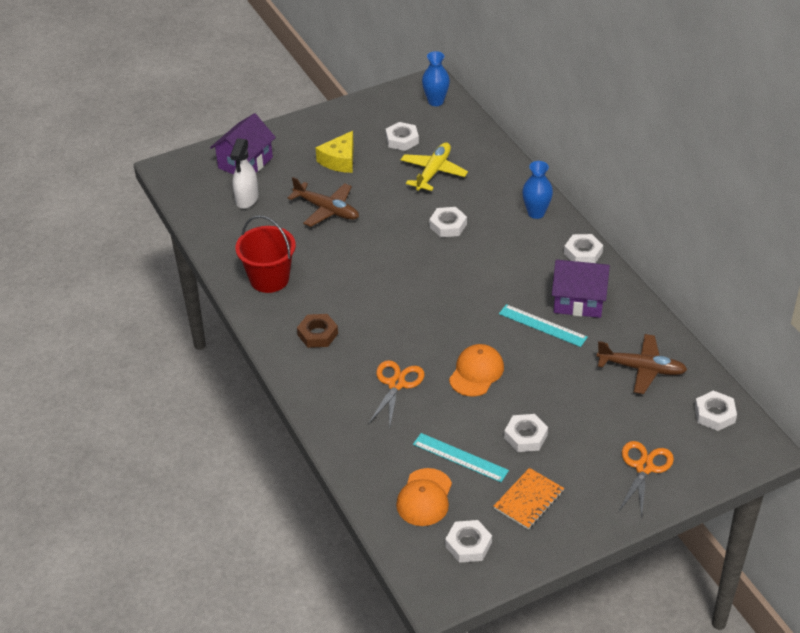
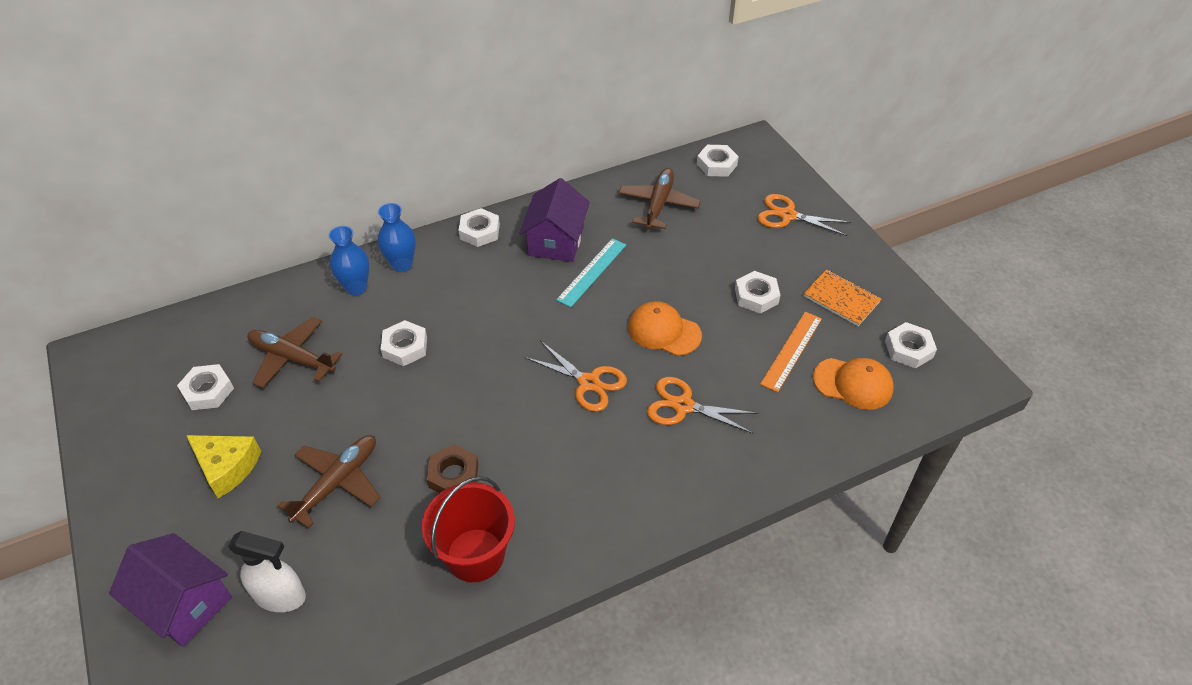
camera: 90 degrees left, 5 degrees up
(318, 334) = (593, 490): brown nut -> brown nut (453, 475)
(418, 328) = (588, 383): none -> orange scissors
(433, 172) = (292, 358): yellow plane -> brown plane
(435, 101) = (135, 350): blue vase -> blue vase (356, 287)
(460, 457) = (791, 351): turquoise ruler -> orange ruler

